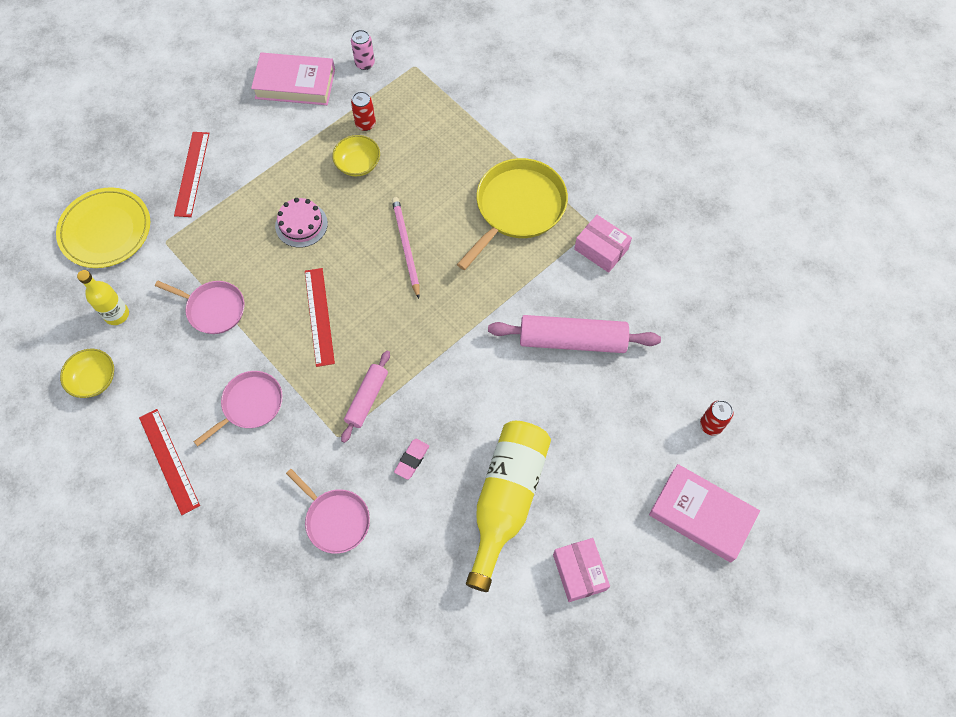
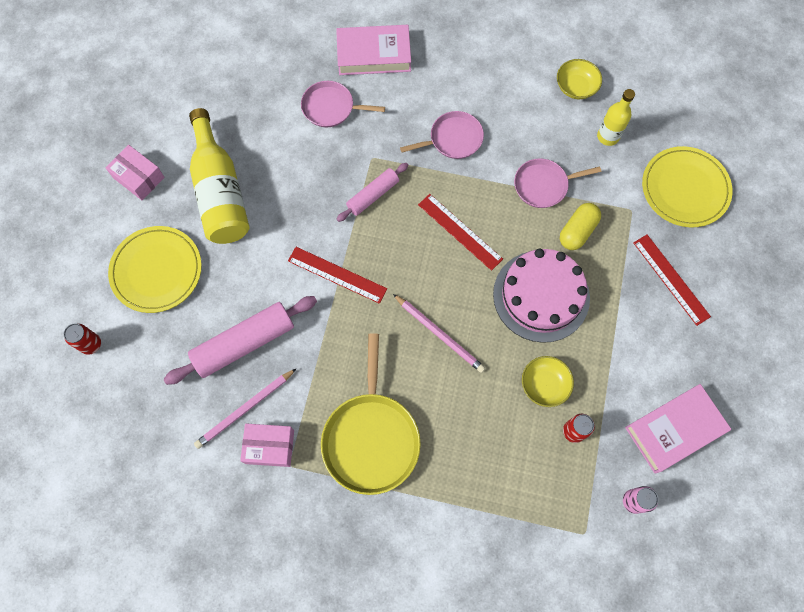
camera: 145 degrees right, 5 degrees up
(169, 461) = (474, 73): red ruler -> red ruler (337, 274)
(224, 253) = (577, 231): none -> yellow capsule
(250, 405) = (453, 139): pink pan -> pink pan turned 120 degrees counterclockwise
(301, 224) = (541, 296): pink cake -> pink cake, size x1.83
(367, 399) = (373, 195): pink rolling pin -> pink rolling pin turned 60 degrees clockwise
(412, 460) = (307, 175): pink eraser -> none
(604, 288) = (245, 409): none -> pink pencil
(614, 457) = (157, 271): none -> yellow plate
(701, 515) = (67, 270): pink book -> pink book (374, 54)

